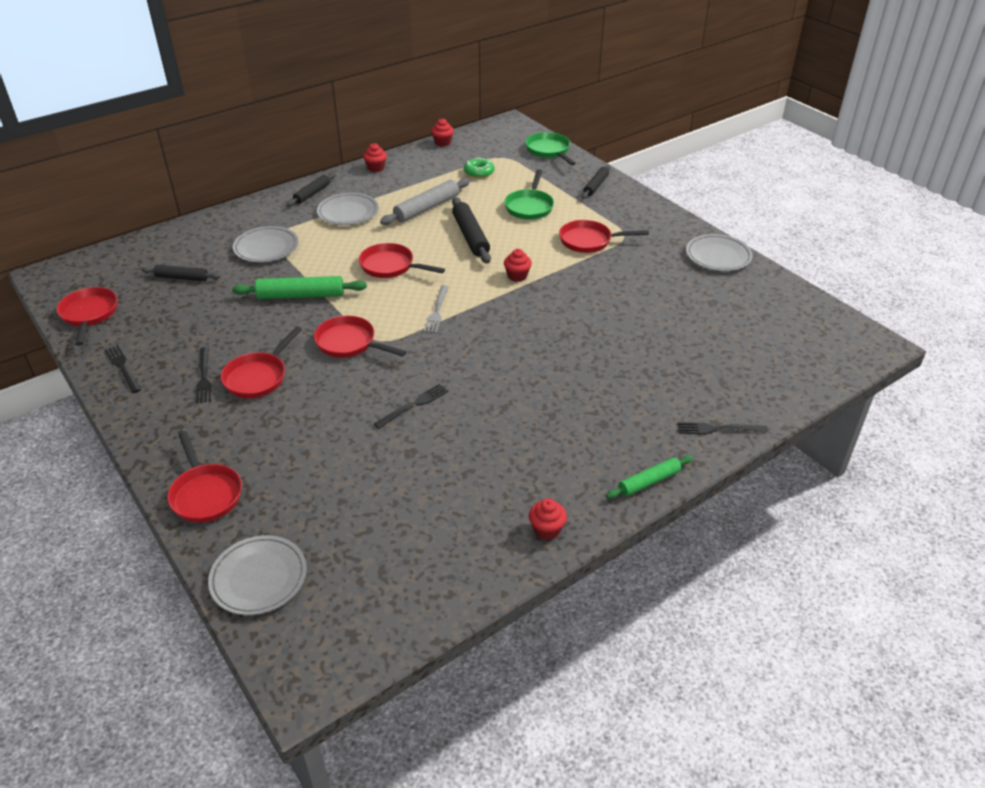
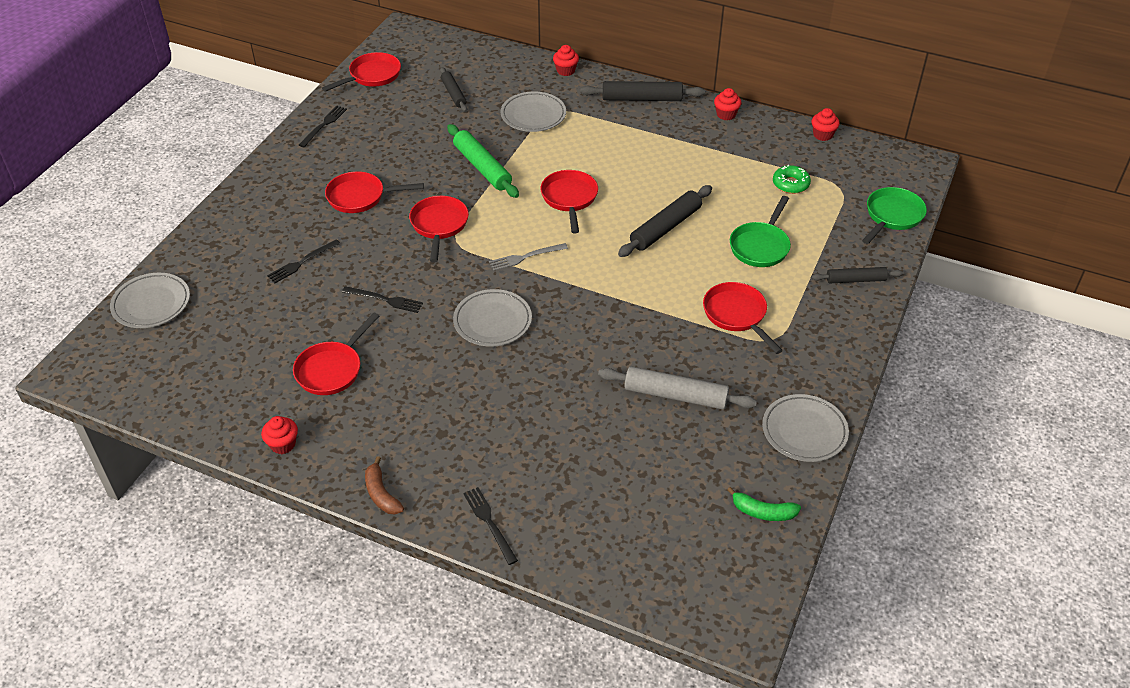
camera: 60 degrees right, 5 degrees up
(203, 377) = (341, 169): black fork -> black fork (302, 262)
(205, 494) = (217, 236): red pan -> red pan (332, 369)
(312, 193) = (642, 98): black rolling pin -> black rolling pin, size x1.58
(348, 212) = (632, 134): grey plate -> grey plate (492, 321)
(427, 208) = (687, 178): grey rolling pin -> grey rolling pin (675, 395)
(517, 276) = (626, 287): red cupcake -> red cupcake (565, 71)
(529, 207) = (760, 246): green pan -> green pan turned 45 degrees counterclockwise
(649, 482) = (381, 494): green rolling pin -> brown banana
(779, 299) = (763, 512): none -> green banana

